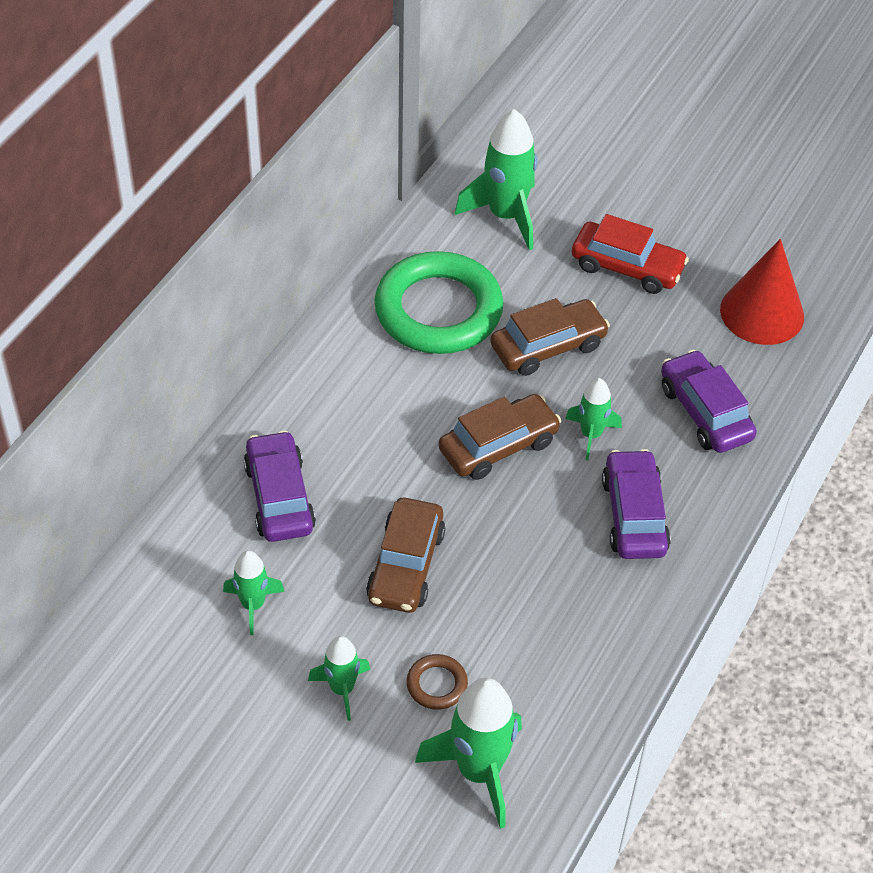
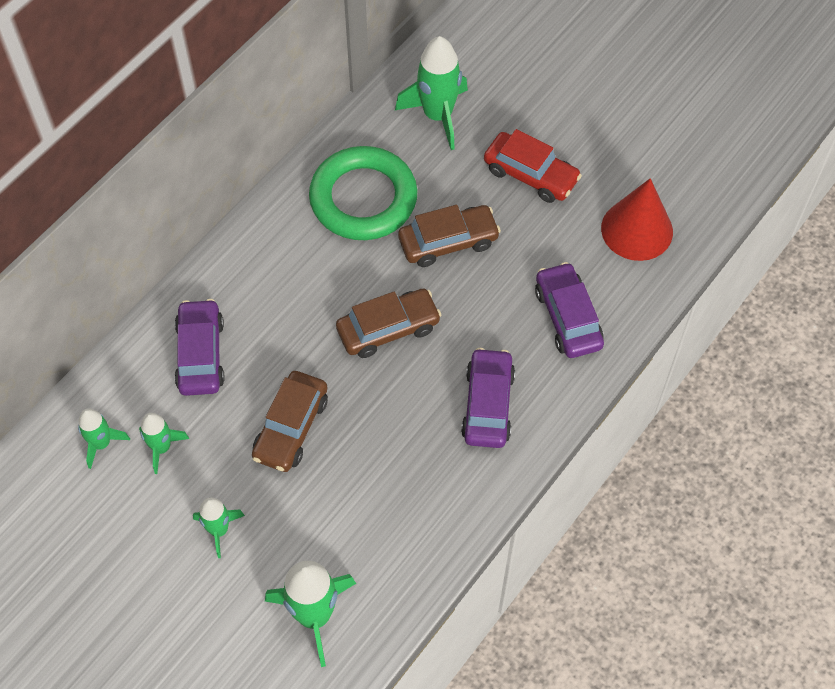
camera: 10 degrees right, 10 degrees up
(436, 684) = (295, 536): brown ring -> none
(591, 435) = (467, 327): green rocket -> green rocket (101, 444)

